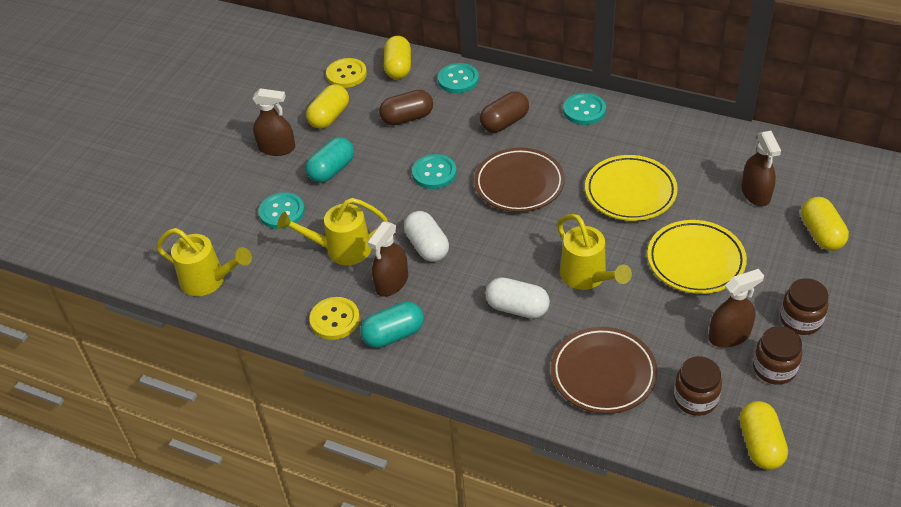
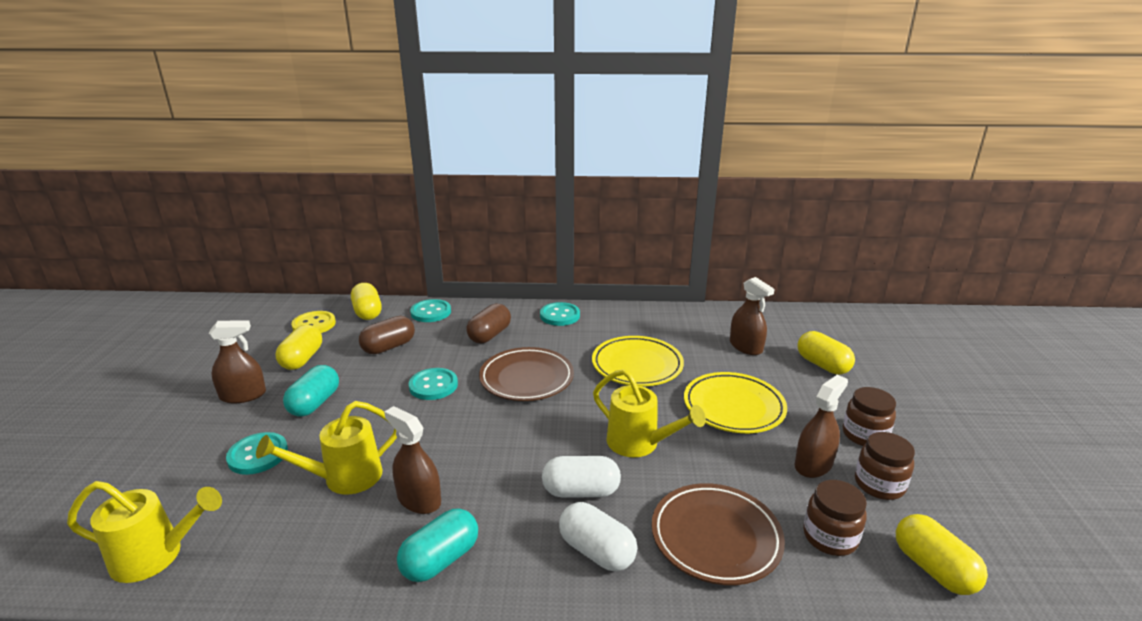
camera: 25 degrees left, 20 degrees down
(335, 319) = (354, 561): yellow button -> none
(392, 282) = (419, 499): brown spray bottle -> brown spray bottle turned 120 degrees clockwise
(427, 246) = (450, 453): white capsule -> white capsule (596, 551)

